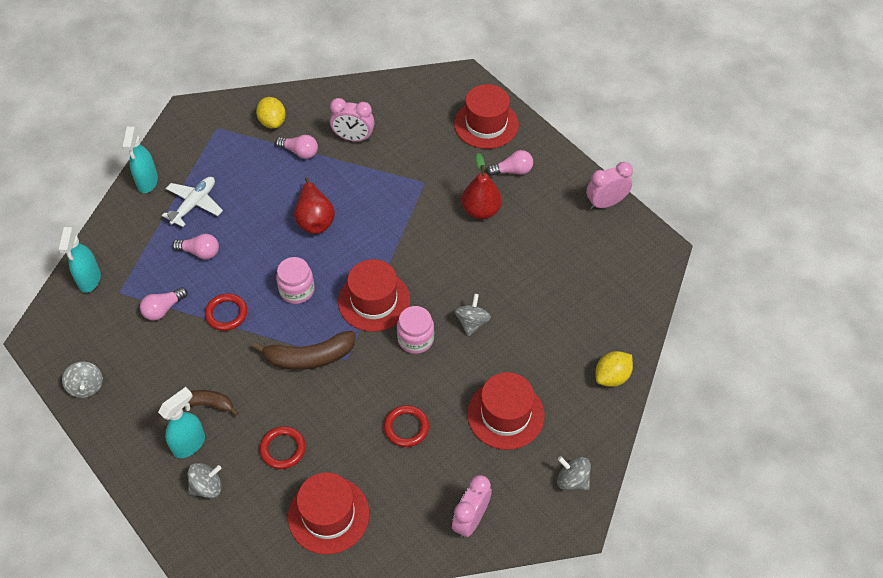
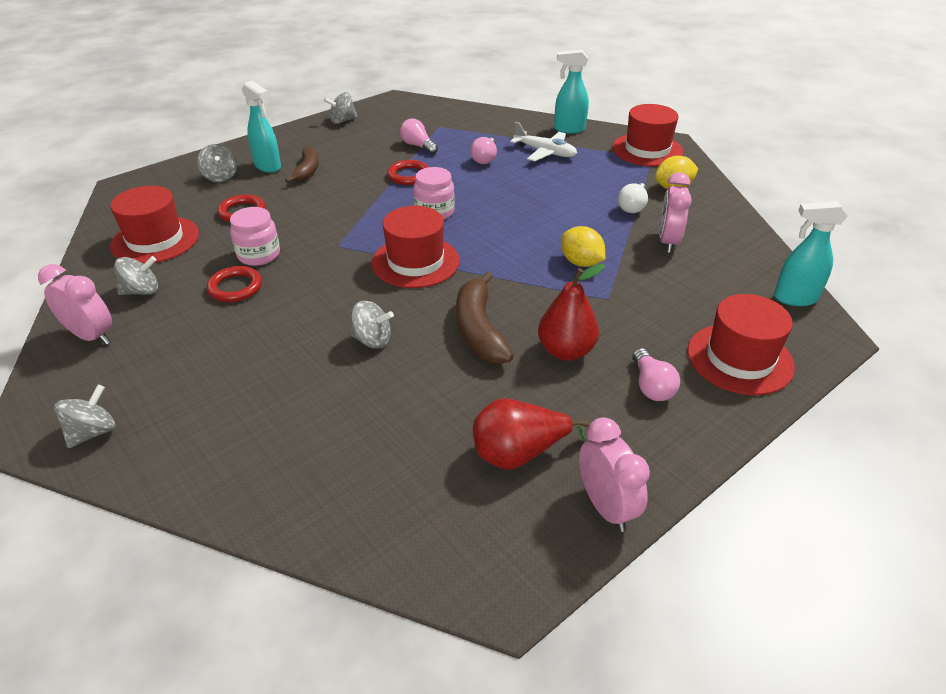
camera: 90 degrees right, 15 degrees down
(89, 280) = (453, 114): turquoise spray bottle -> turquoise spray bottle (794, 298)
(300, 152) = (633, 206): pink light bulb -> white light bulb
(309, 357) = (346, 223): brown banana -> brown banana (479, 330)
(315, 219) = (534, 219): red pear -> red pear (519, 453)
(410, 501) = (142, 291): none -> grey spinning top
(415, 339) = (355, 293): pink jar -> pink jar (259, 255)
(505, 414) = (221, 368): red hat -> red hat (647, 150)
(612, 377) = (244, 490): yellow lemon -> yellow lemon (581, 262)

